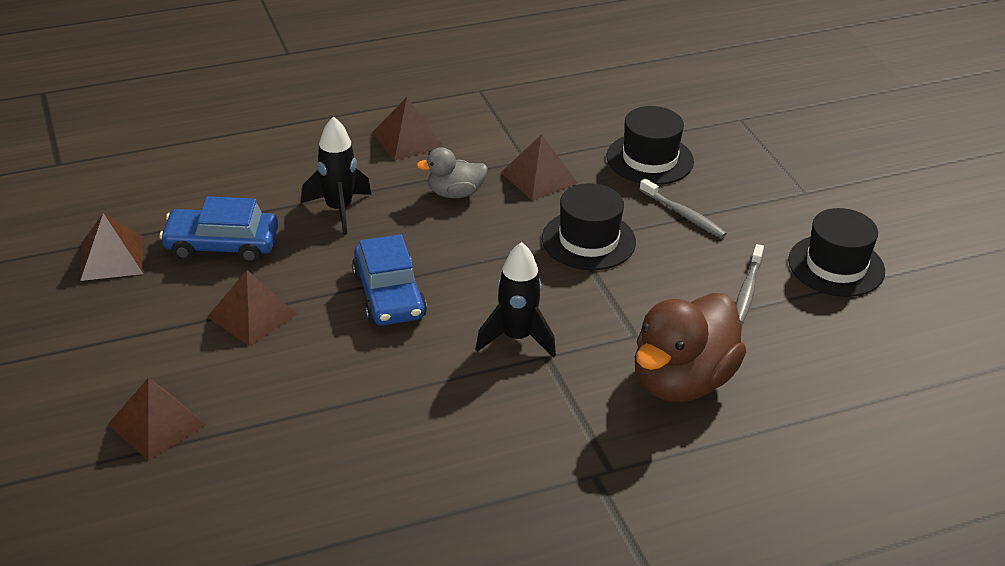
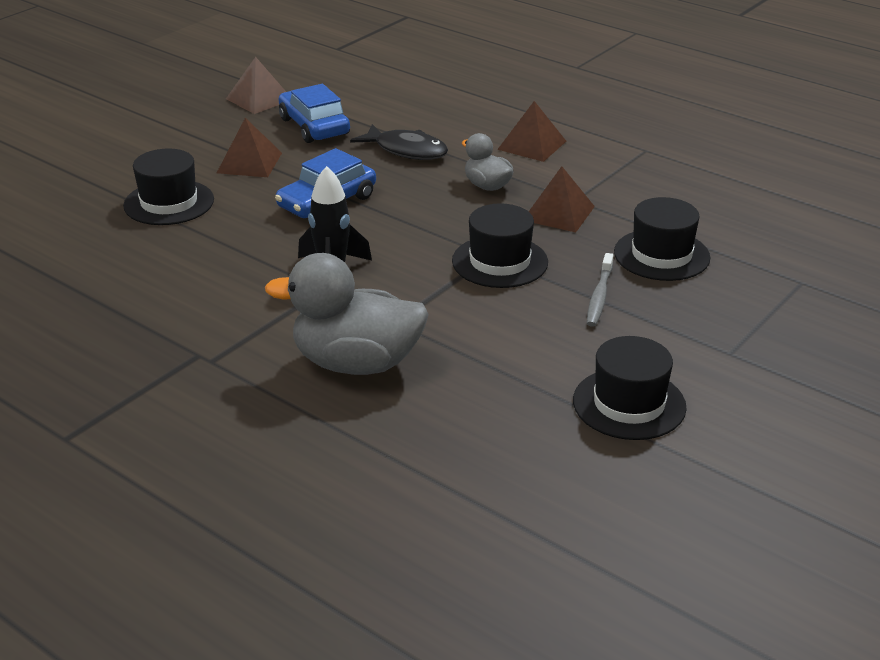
camera: 60 degrees right, 5 degrees down
(157, 424) = (108, 172): brown pyramid -> none
(279, 400) = (169, 203): none -> black hat
(339, 210) = (406, 150): black rocket -> black fish
(682, 381) = (356, 363): brown duck -> grey duck
(747, 290) = (525, 362): grey toothbrush -> none

